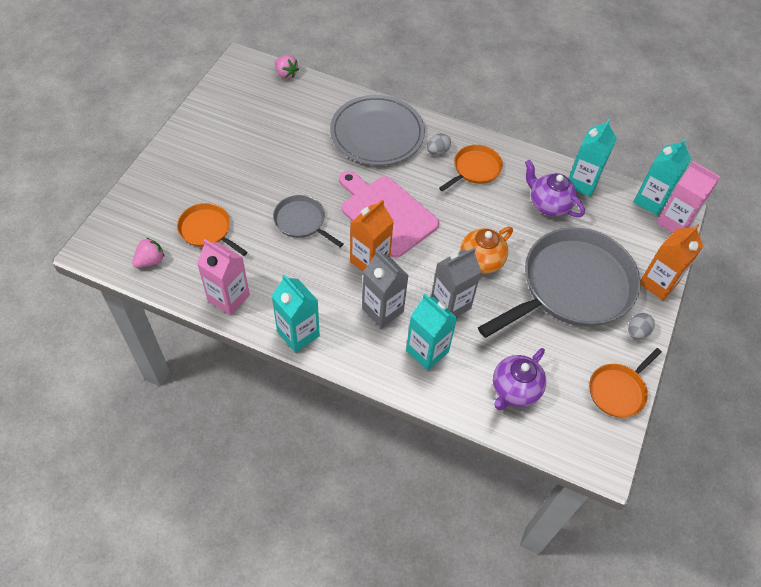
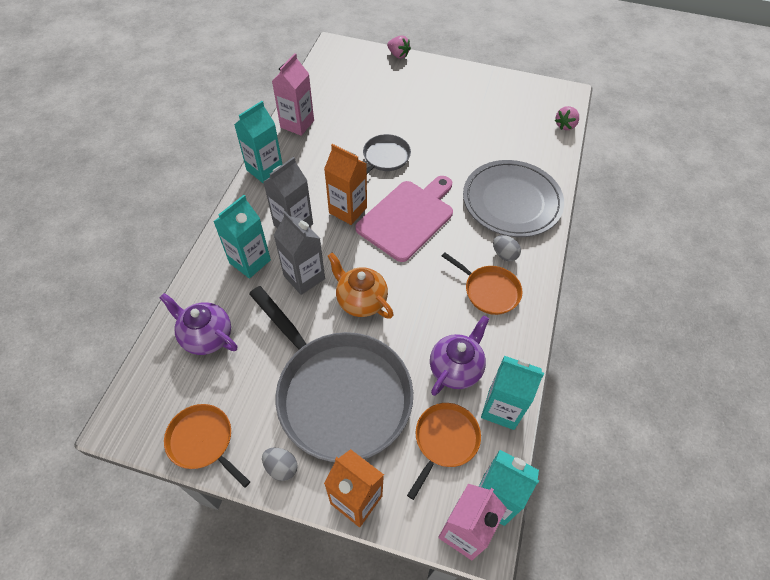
camera: 85 degrees right, 0 degrees up
(150, 261) = (328, 77): pink strawberry -> pink strawberry (398, 55)
(207, 230) = (363, 102): orange pan -> orange pan (444, 440)

